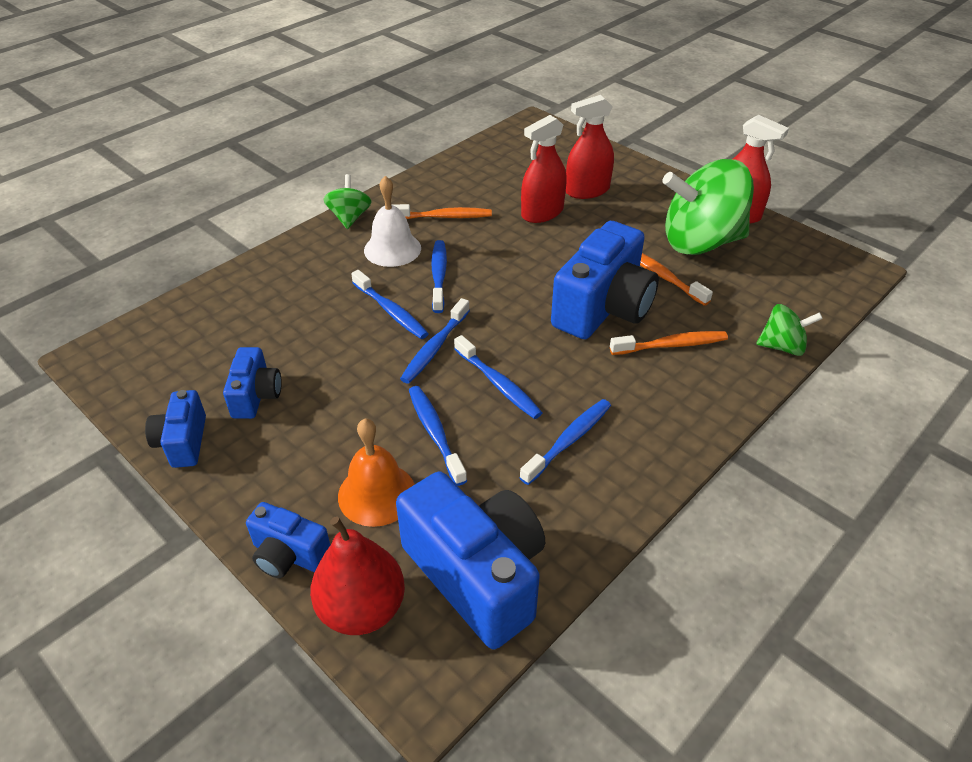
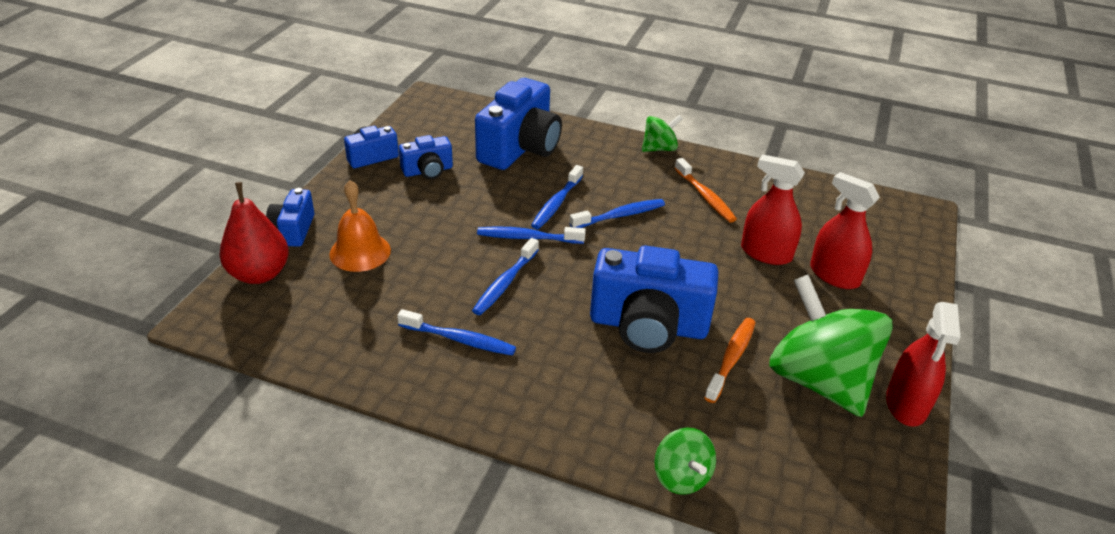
camera: 65 degrees right, 5 degrees down
(392, 249) = (636, 182): white bell -> none
(435, 433) = (432, 263): blue toothbrush -> none
(477, 575) = (303, 320): blue camera -> blue camera (520, 148)
(671, 345) = (625, 385): orange toothbrush -> none

